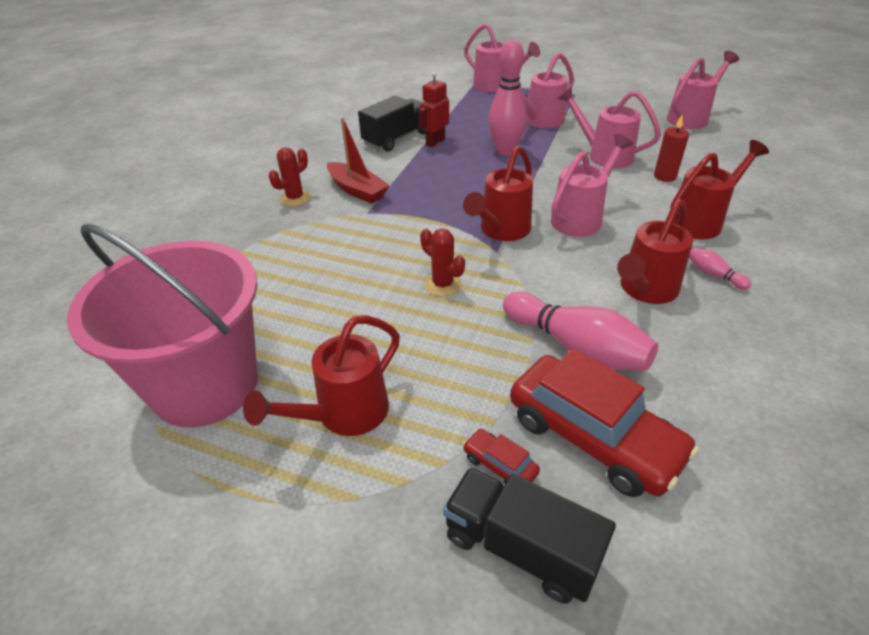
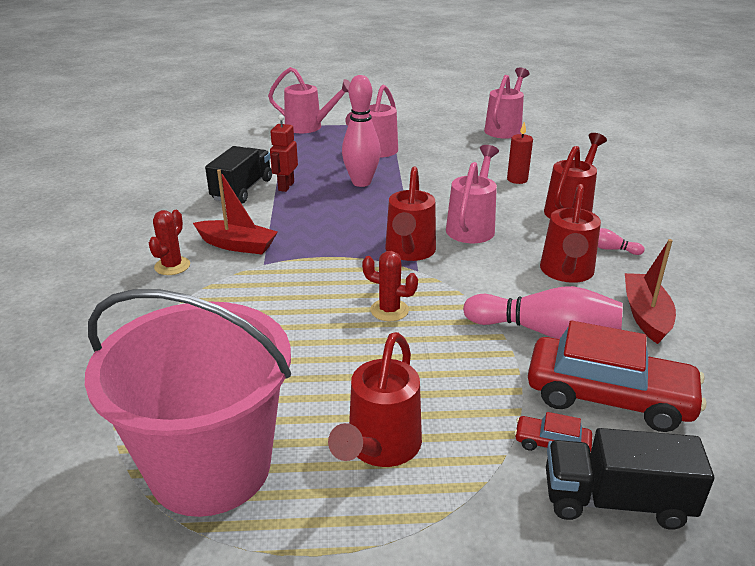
camera: 25 degrees left, 10 degrees down
(604, 155) = (454, 171): pink watering can -> none
(700, 360) = (645, 315): none -> red boat

